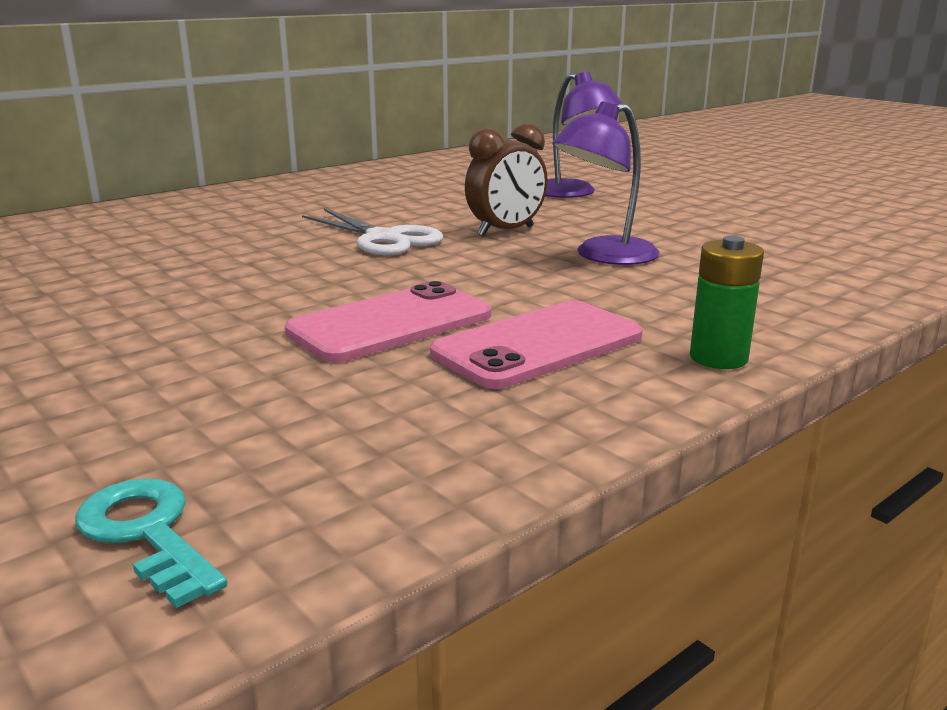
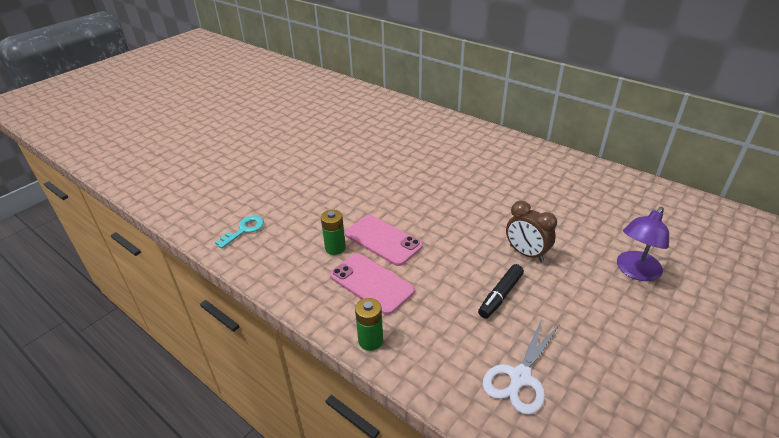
camera: 80 degrees right, 15 degrees up
(381, 376) = (335, 248): none -> green battery
(384, 239) = (490, 215): white scissors -> white scissors (520, 378)
(604, 256) = (500, 295): purple lamp -> black marker

